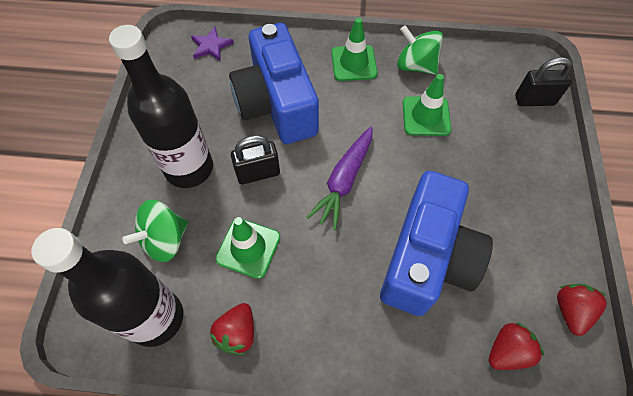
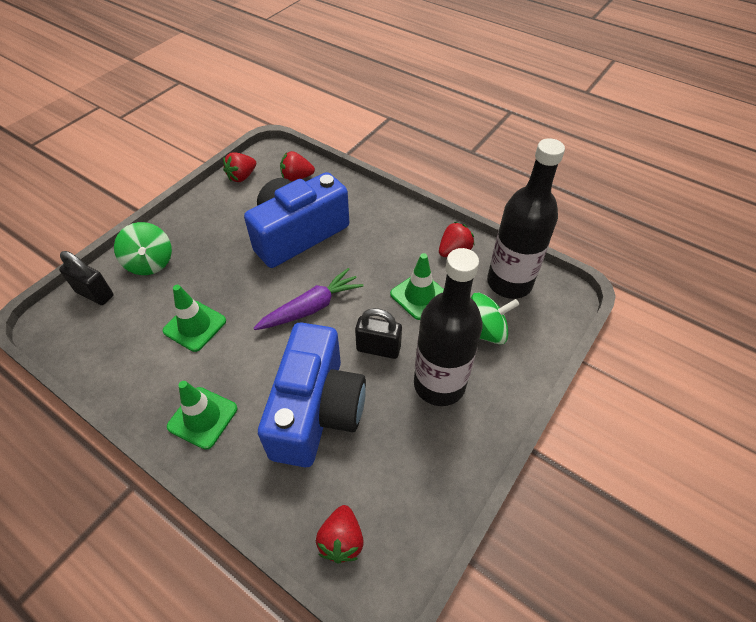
camera: 150 degrees left, 10 degrees down
(211, 46) = (341, 540): purple star -> red strawberry
(415, 65) = (148, 380): green spinning top -> green spinning top (150, 263)

